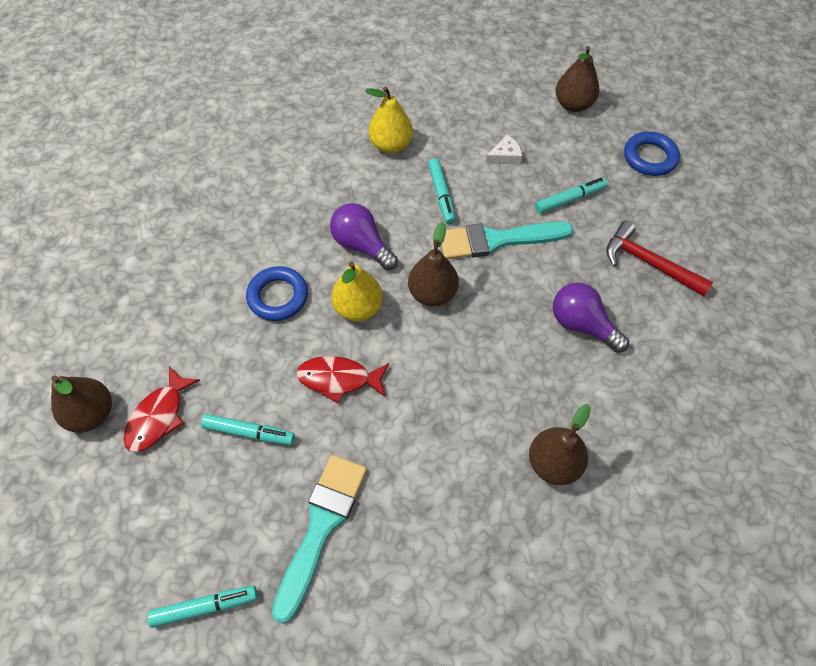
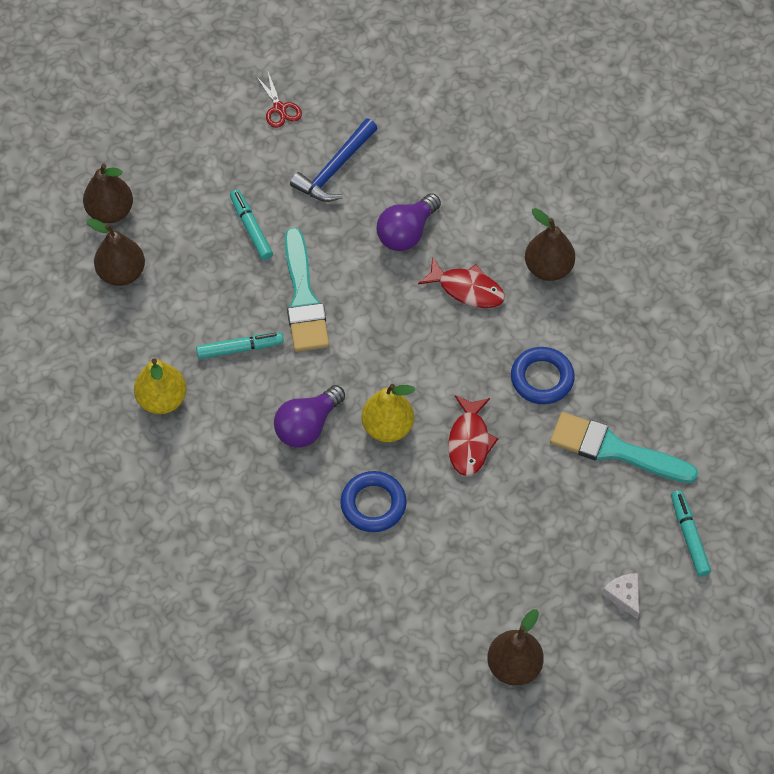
camera: 90 degrees left, 0 degrees up
(158, 416) = (514, 602): red fish -> red fish (467, 289)
(249, 432) = (528, 517): turquoise marker -> none
(432, 294) = (370, 359): brown pear -> brown pear (122, 273)
(505, 156) = (186, 284): white cheese -> white cheese (624, 595)
(649, 157) = (195, 149): blue ring -> blue ring (542, 378)
(649, 263) = (335, 169): red hammer -> blue hammer
(711, 217) = (279, 108): none -> red scissors

